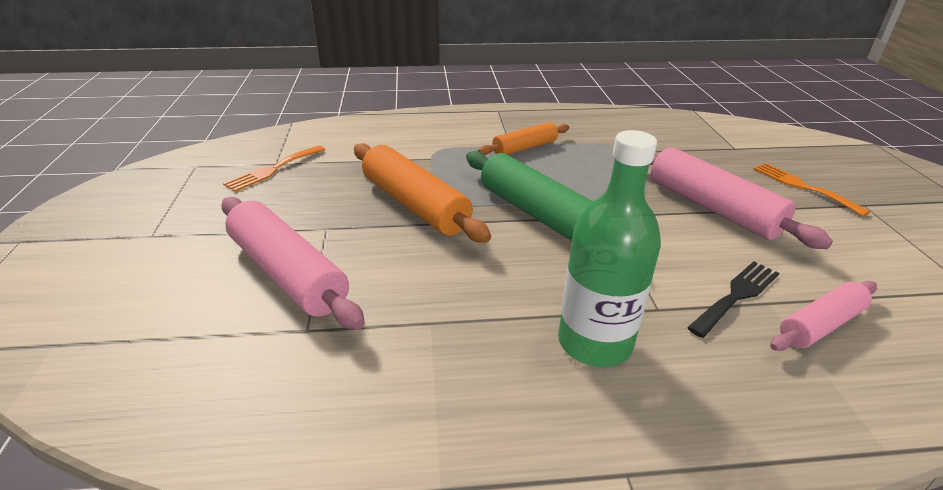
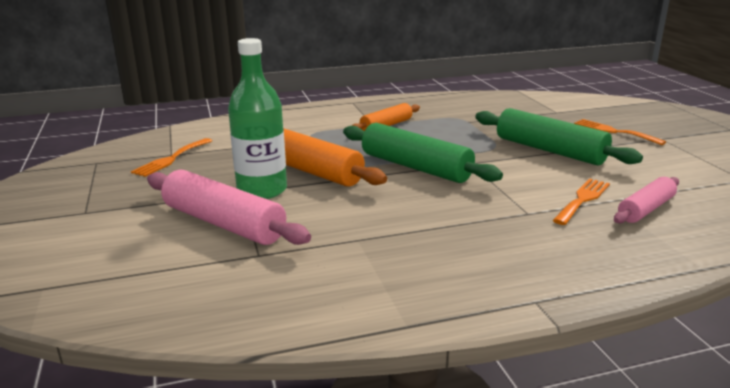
camera: 10 degrees left, 10 degrees down
(594, 343) = (487, 236): green bottle -> green bottle (262, 190)
(712, 208) = (549, 150): pink rolling pin -> green rolling pin
(736, 295) = (582, 199): black fork -> orange fork

